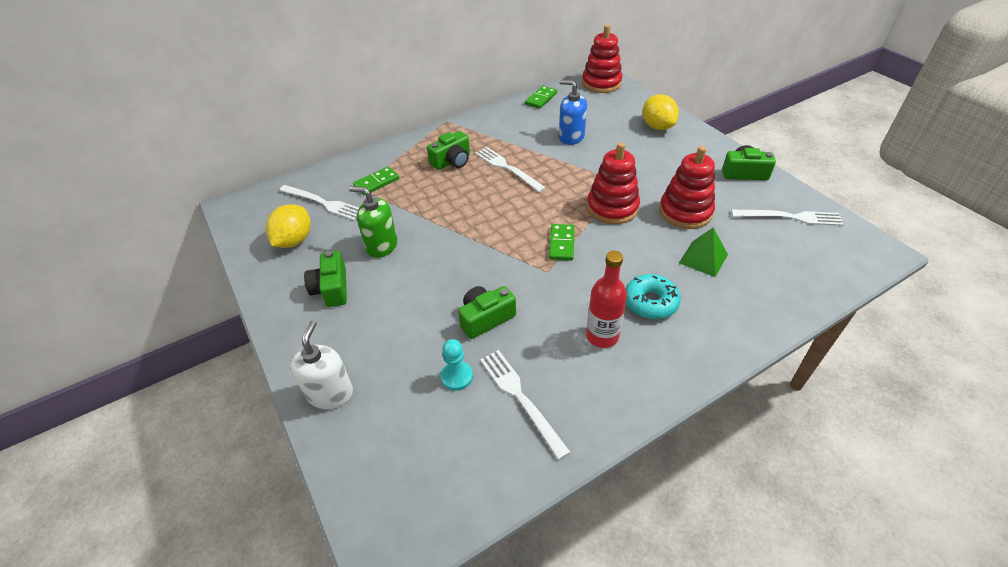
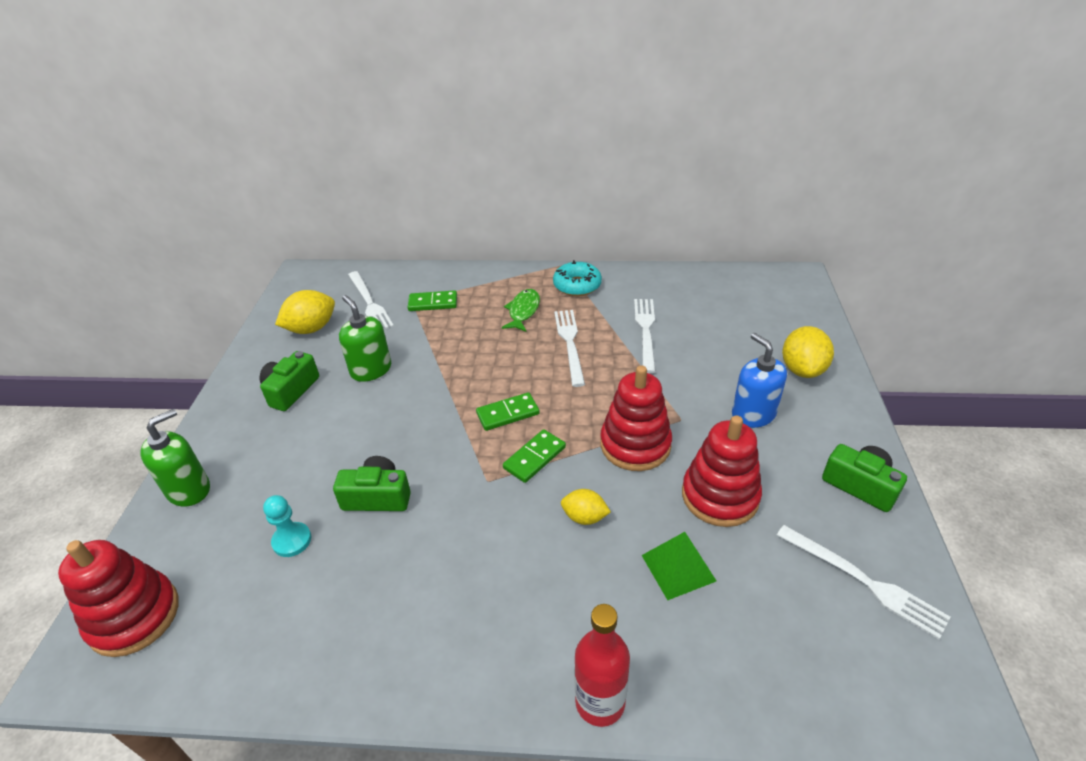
camera: 35 degrees right, 5 degrees down
(330, 393) = (189, 489): white soap dispenser -> green soap dispenser
(452, 161) = (523, 311): green camera -> green fish
(521, 398) = (318, 602): white fork -> white fork (645, 331)
(541, 99) = (691, 278): green domino -> green domino (508, 414)
(571, 137) = (678, 338): blue soap dispenser -> blue soap dispenser (753, 414)
(601, 83) = (786, 286): red stacking toy -> red stacking toy (134, 616)
(602, 336) = (463, 588): red bottle -> red bottle (600, 702)
(627, 260) = (584, 517): none -> yellow lemon
(650, 302) = (556, 583): turquoise donut -> turquoise donut (577, 285)

